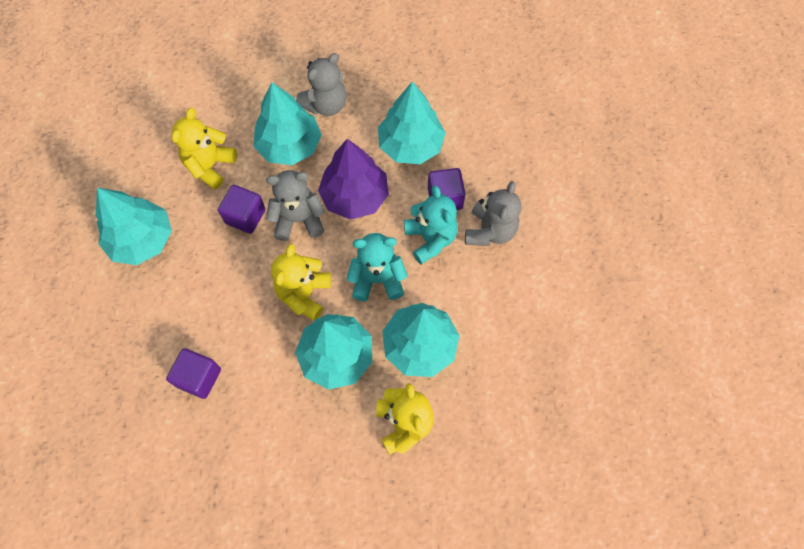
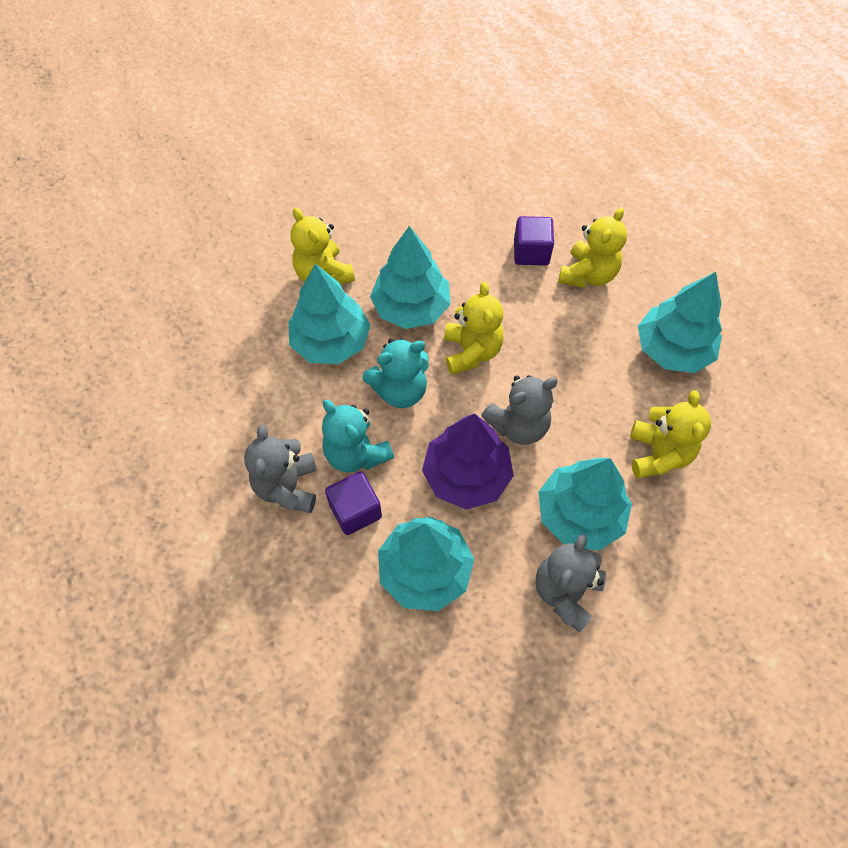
camera: 160 degrees right, 5 degrees down
(163, 334) = (587, 275): none -> yellow teddy bear
(245, 216) = (579, 409): purple cube -> none

